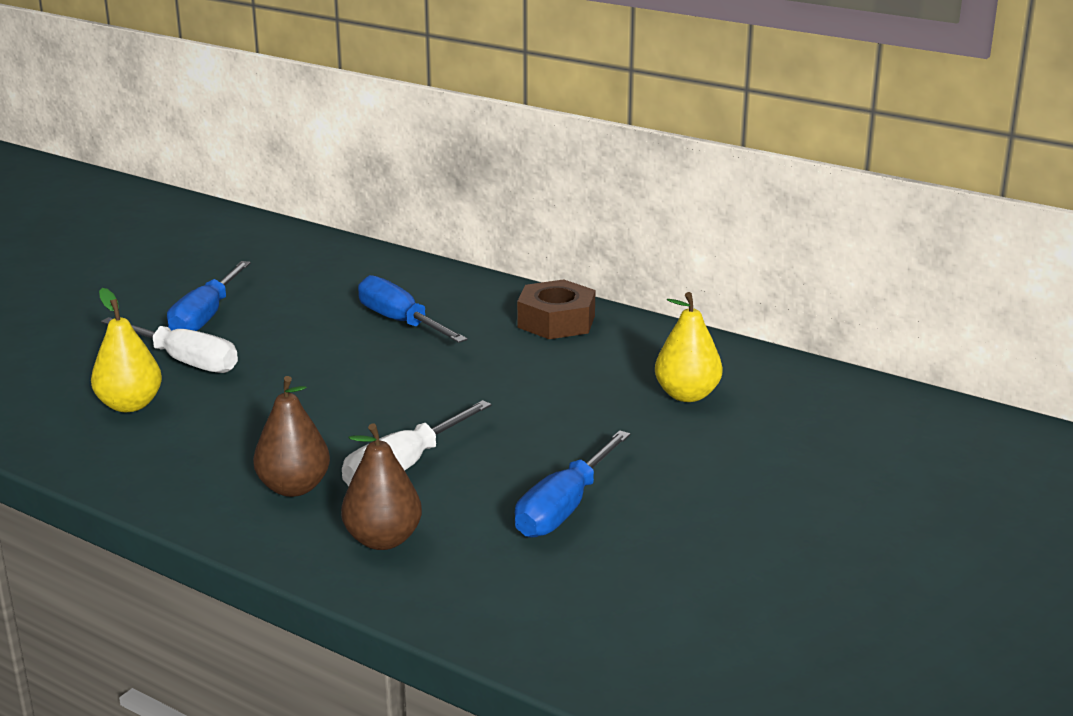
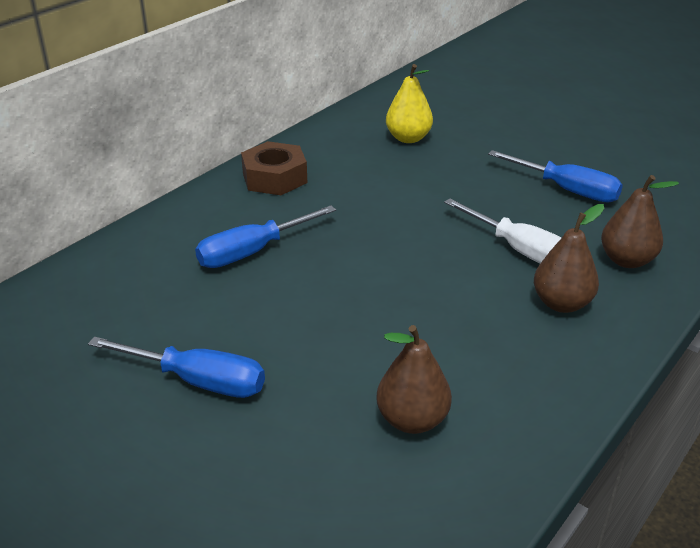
camera: 85 degrees left, 10 degrees up
(130, 405) = (412, 420): yellow pear -> brown pear
(185, 361) = (312, 387): white screwdriver -> none

